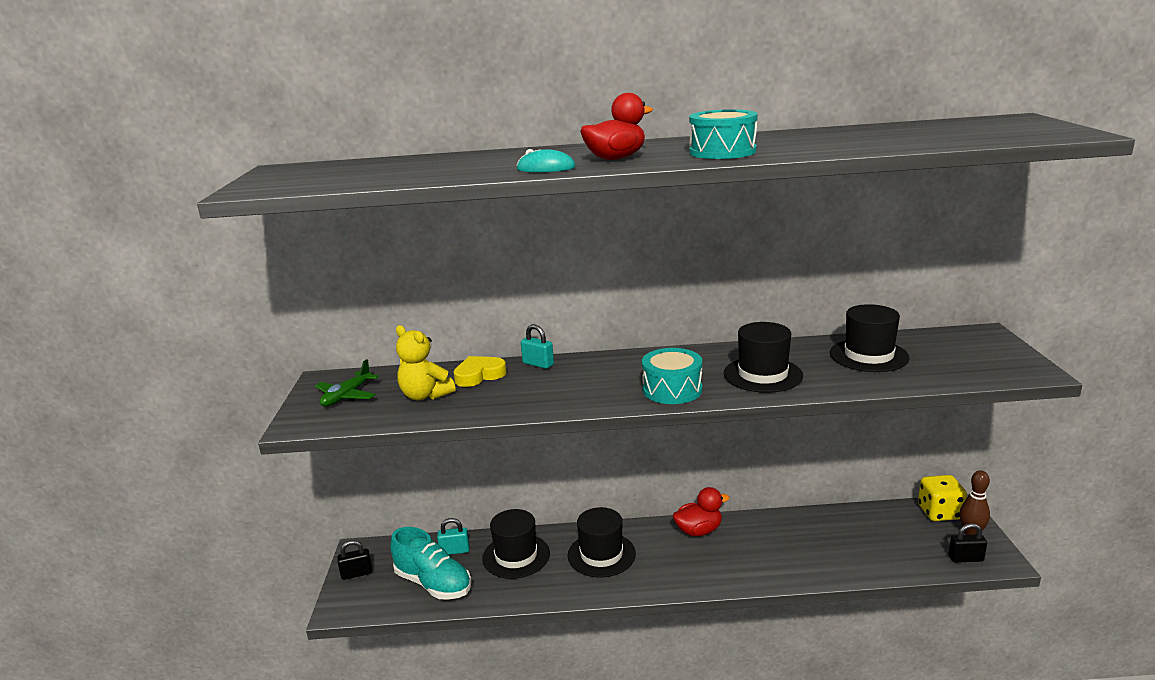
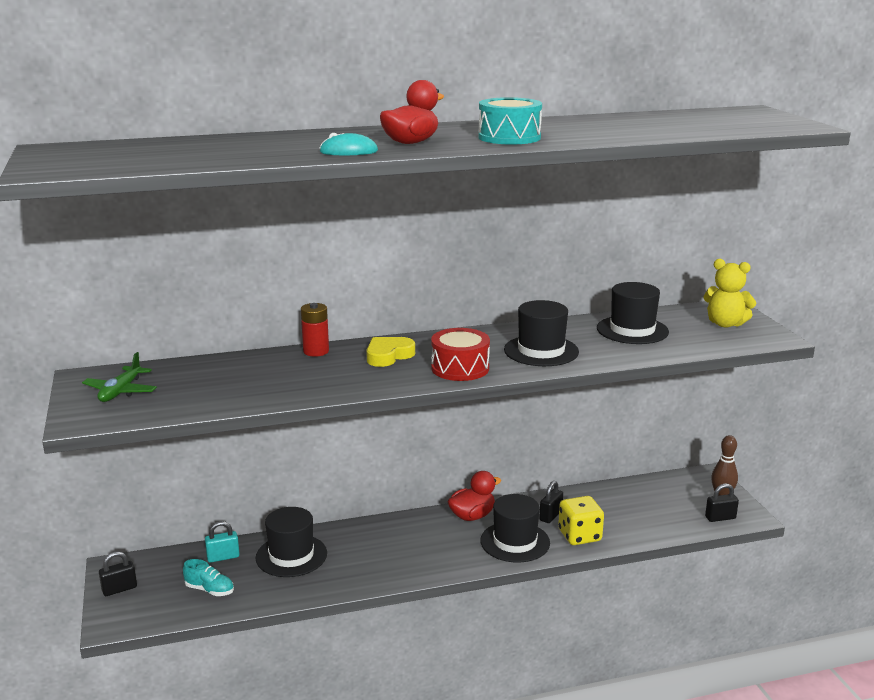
camera: 15 degrees left, 0 degrees up
(425, 395) = (208, 386): yellow teddy bear -> yellow teddy bear (725, 324)
(433, 584) = (209, 590): turquoise shoe -> turquoise shoe, size x0.54
(479, 375) = (258, 364): yellow heart -> yellow heart (388, 355)
(538, 364) = (316, 351): turquoise padlock -> red battery
(601, 554) = (380, 546): black hat -> black hat (515, 542)
(672, 390) = (460, 368): turquoise drum -> red drum
(779, 538) = (550, 516): none -> black padlock
(939, 512) = (692, 481): yellow dice -> yellow dice (579, 536)

